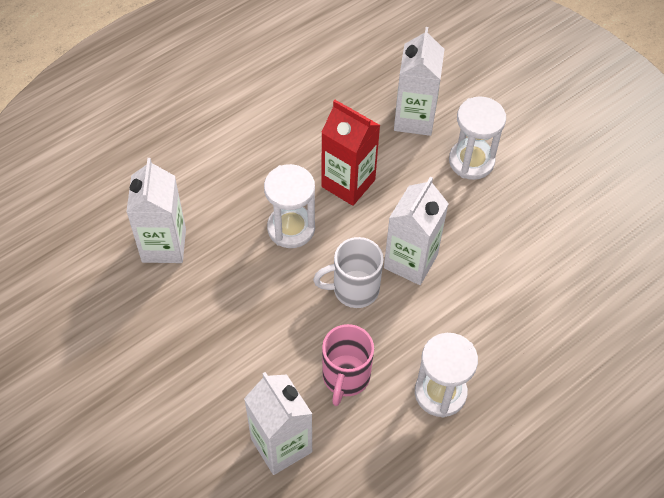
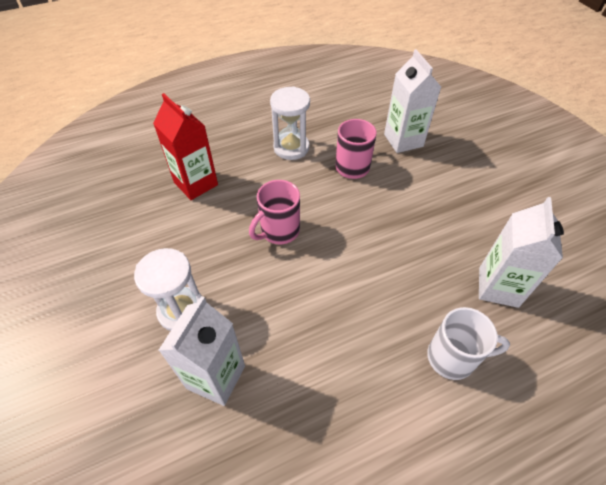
camera: 165 degrees left, 5 degrees down
(291, 228) = (377, 279): white hourglass -> none
(348, 183) = (312, 313): red carton -> red carton (196, 183)
(354, 289) = (332, 219): white mug -> white mug (452, 357)
(410, 261) = (279, 231): white carton -> pink mug

